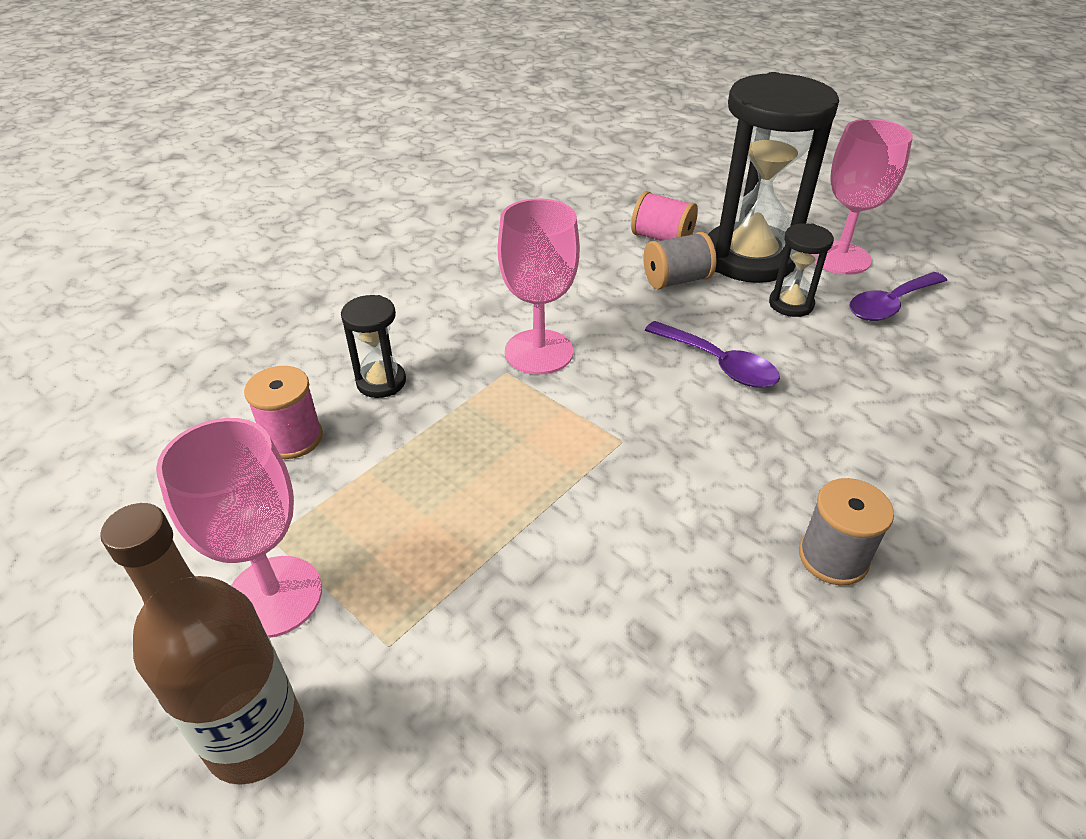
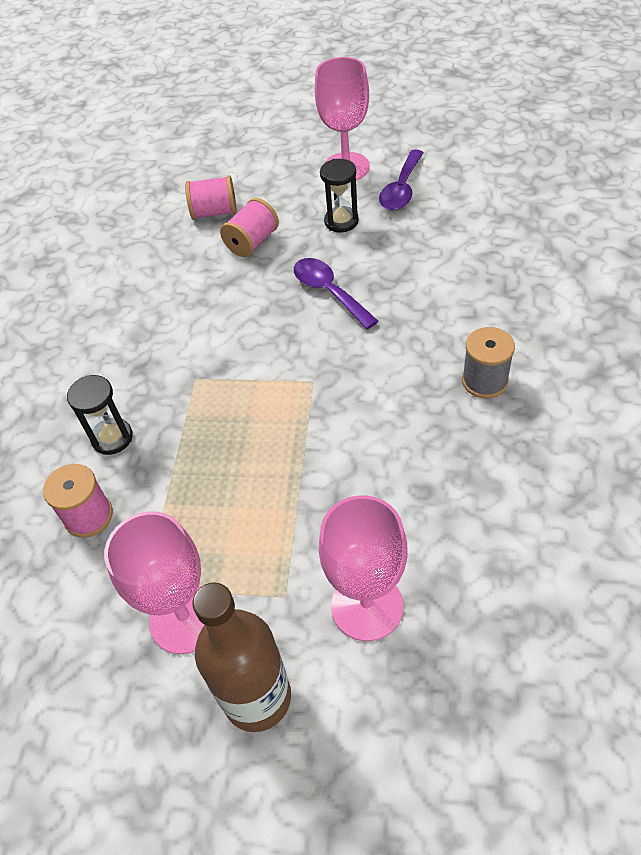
camera: 30 degrees left, 10 degrees up
(539, 352) = (204, 350): pink goblet -> pink goblet (367, 606)
(676, 280) = (252, 242): grey spool -> pink spool
(718, 364) = (329, 292): purple spoon -> purple spoon turned 135 degrees counterclockwise
(749, 258) = (287, 198): black hourglass -> none

